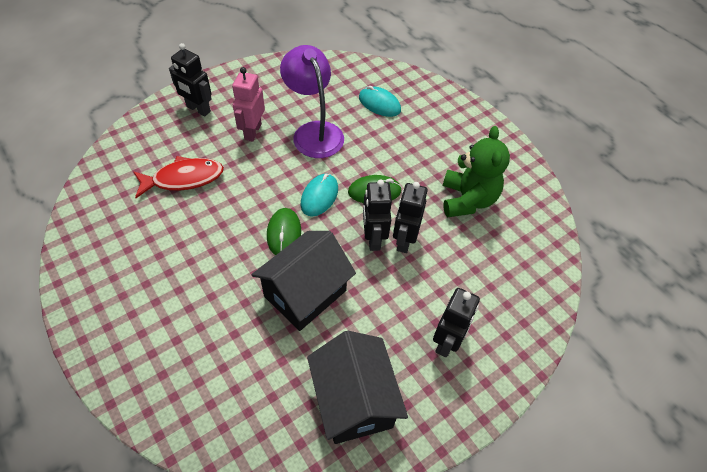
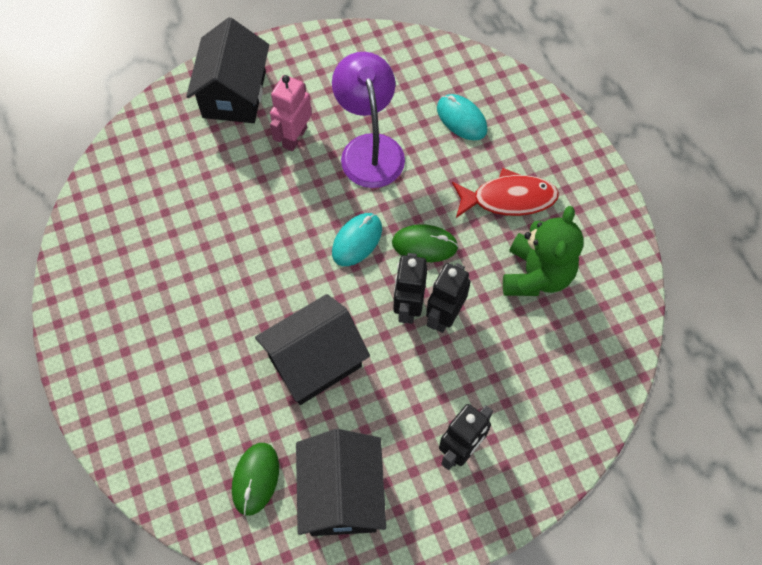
camera: 15 degrees right, 10 degrees up
(184, 179) = (203, 191): red fish -> red fish (509, 199)
(198, 109) = (234, 94): black robot -> black house
(284, 233) = (306, 282): green mouse -> green mouse (255, 479)

